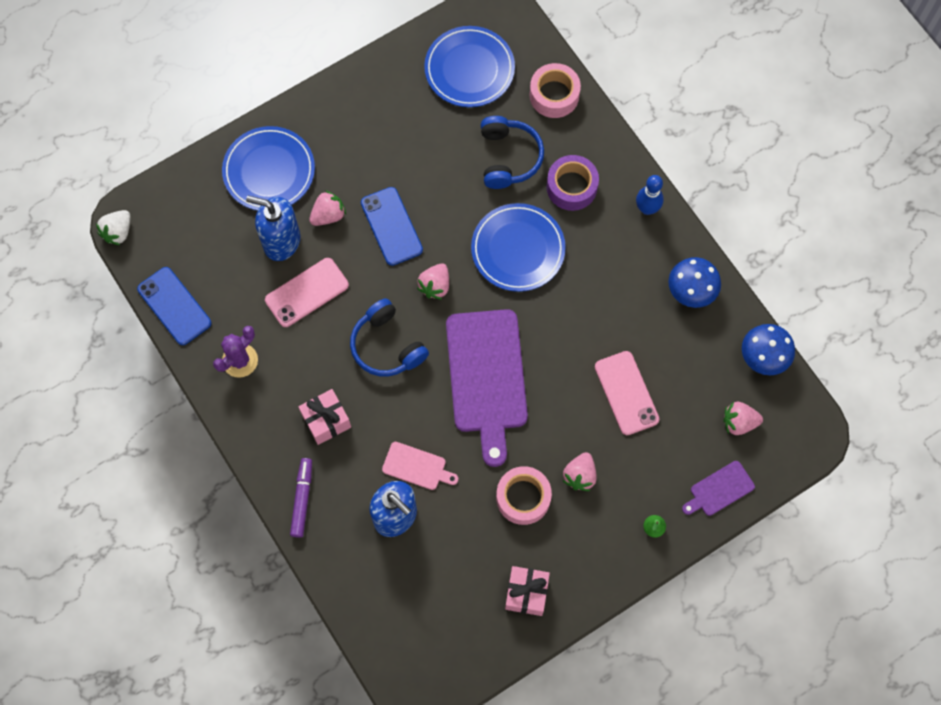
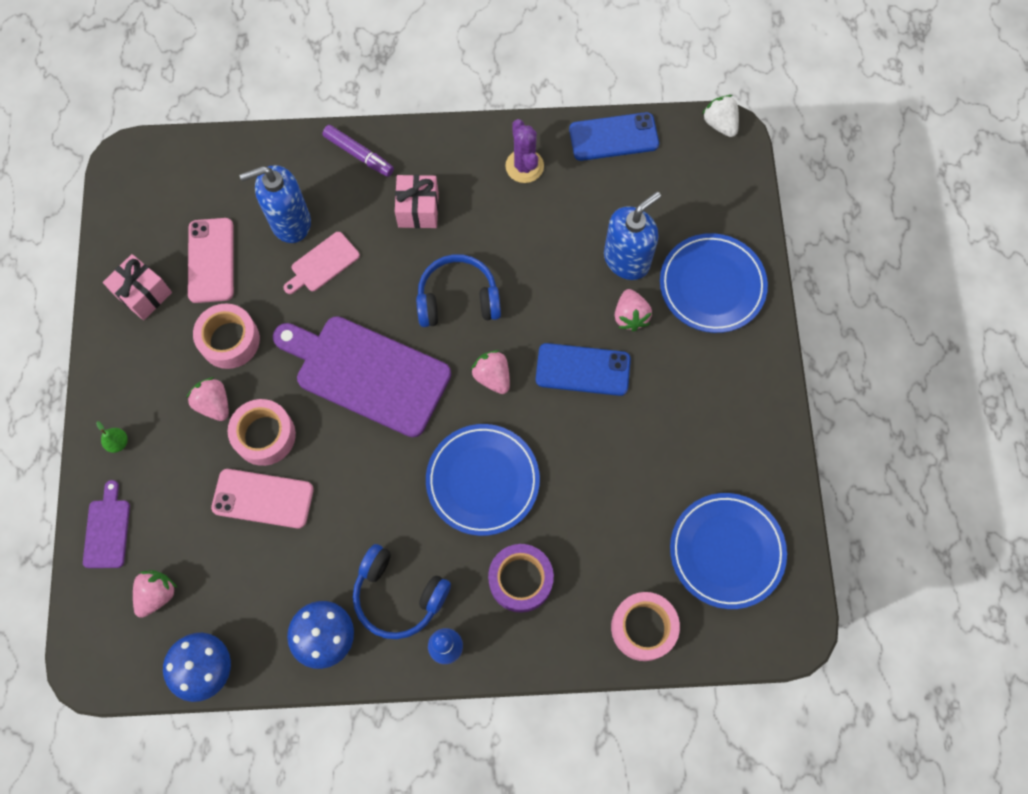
camera: 120 degrees right, 0 degrees up
(307, 292) = (558, 256): pink phone -> pink phone (211, 260)
(508, 157) = (594, 532): blue headphones -> blue headphones (398, 595)
(580, 422) = (264, 435): none -> pink tape

